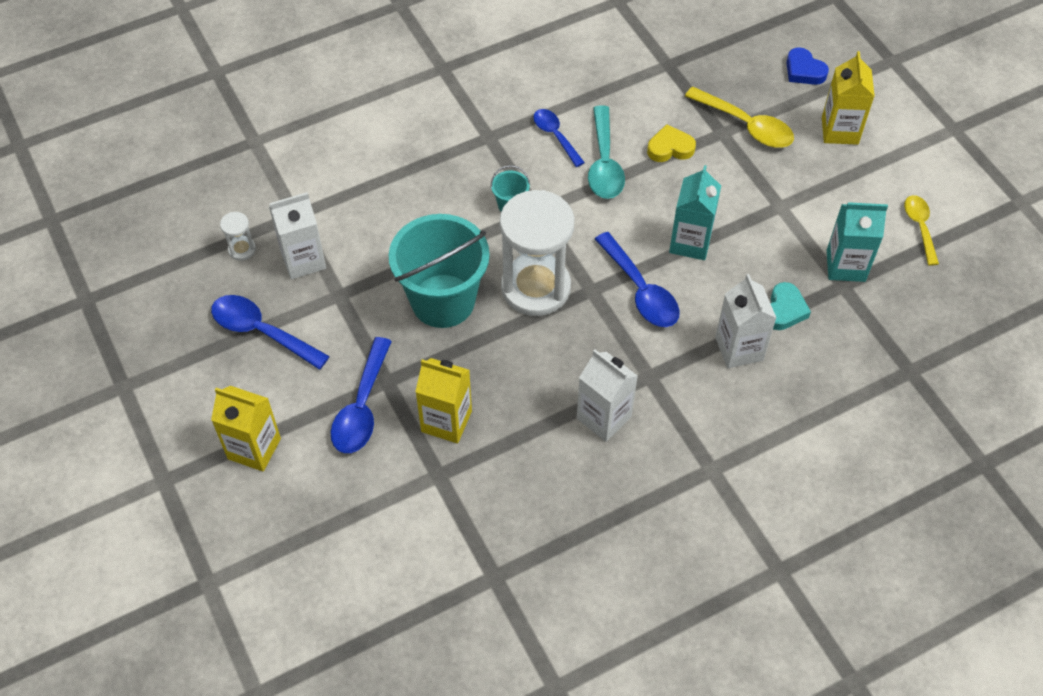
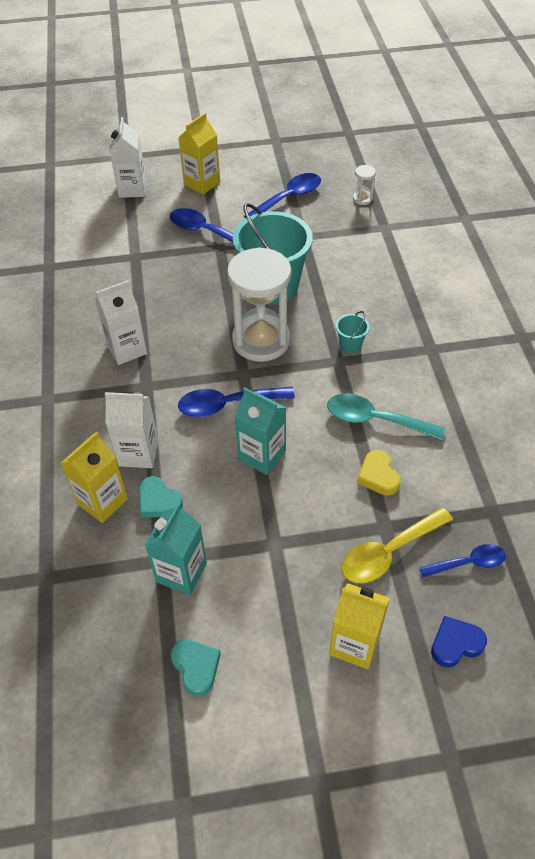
camera: 110 degrees right, 5 degrees down
(303, 260) = (341, 225): white carton -> white carton (132, 189)
(446, 421) = (172, 268): yellow carton -> yellow carton (102, 501)
(555, 136) = (419, 394): blue spoon -> blue spoon (468, 563)
(670, 148) = (378, 476): yellow heart -> yellow heart turned 150 degrees clockwise
(919, 227) = (196, 667): yellow spoon -> turquoise heart

